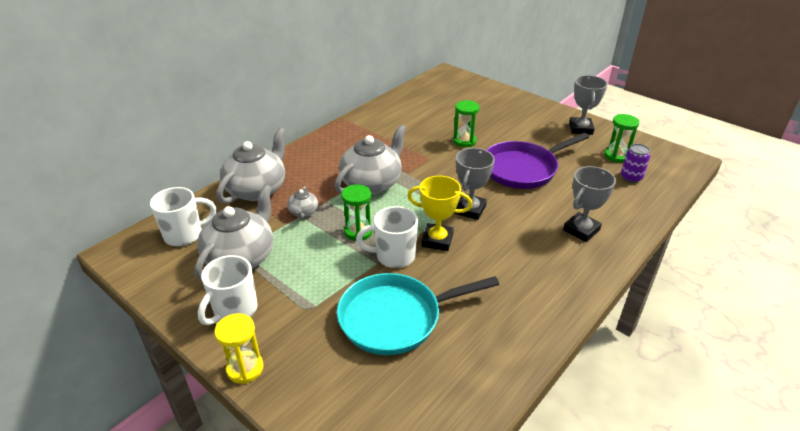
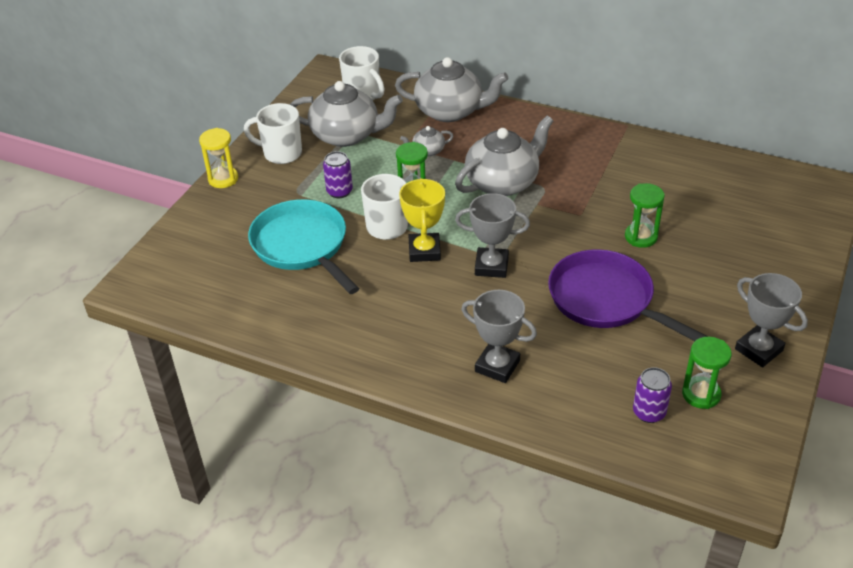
camera: 75 degrees right, 5 degrees up
(326, 277) = (339, 191): none -> purple can
(372, 183) = (503, 182): grey teapot -> grey teapot turned 60 degrees counterclockwise
(580, 129) = (758, 350): grey trophy -> grey trophy turned 60 degrees clockwise

